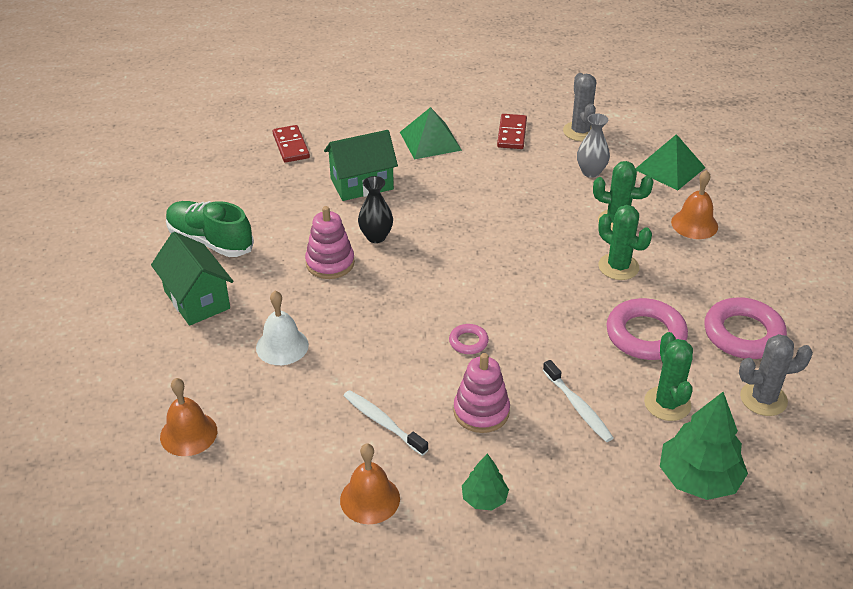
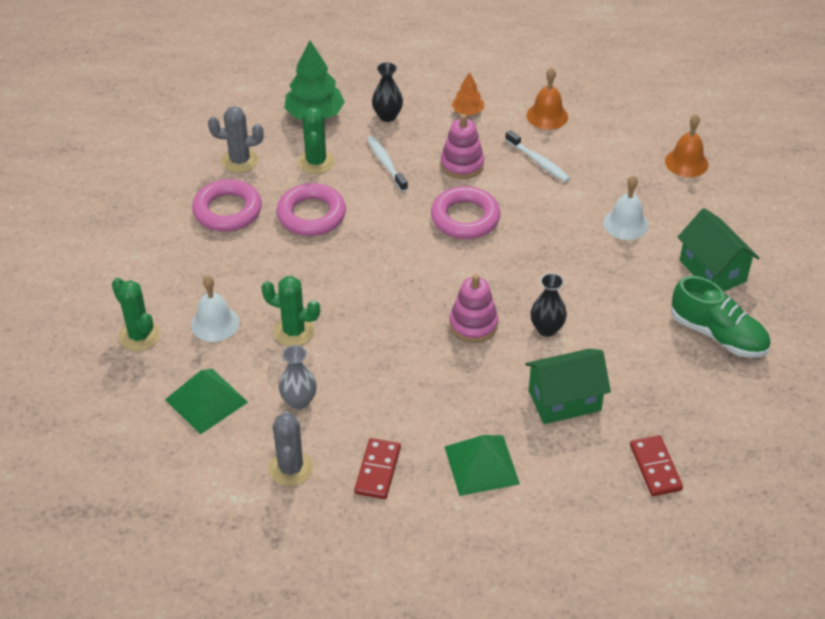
camera: 175 degrees left, 5 degrees up
(330, 263) = (591, 301): pink stacking toy -> pink stacking toy (473, 324)
(468, 342) = (465, 218): pink ring -> pink ring, size x2.04
(484, 499) = (467, 111): green tree -> orange tree
(596, 482) = (387, 116): none -> black vase
(618, 267) = (311, 280): green cactus -> green cactus (139, 336)
(694, 224) = (215, 323): orange bell -> white bell

